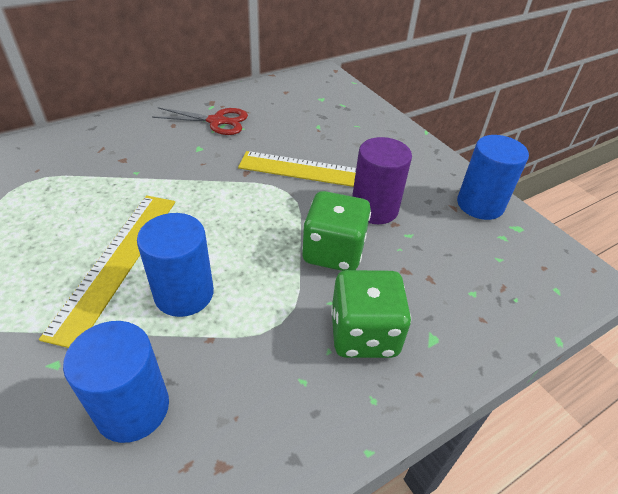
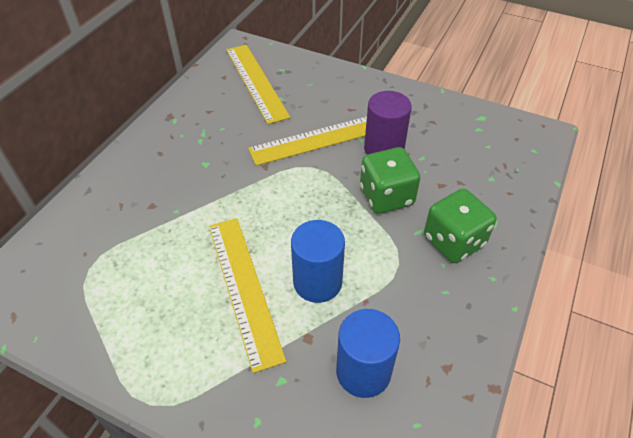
camera: 30 degrees left, 5 degrees up
(216, 121) = (194, 132): red scissors -> none
(309, 105) = (256, 82): none -> yellow ruler
(480, 204) = (447, 111): blue cylinder -> none

